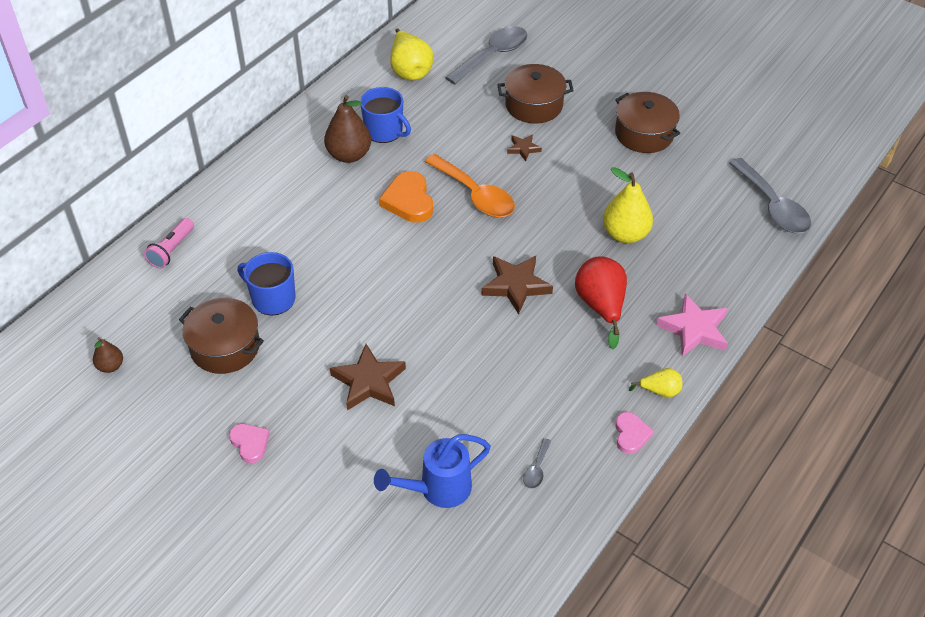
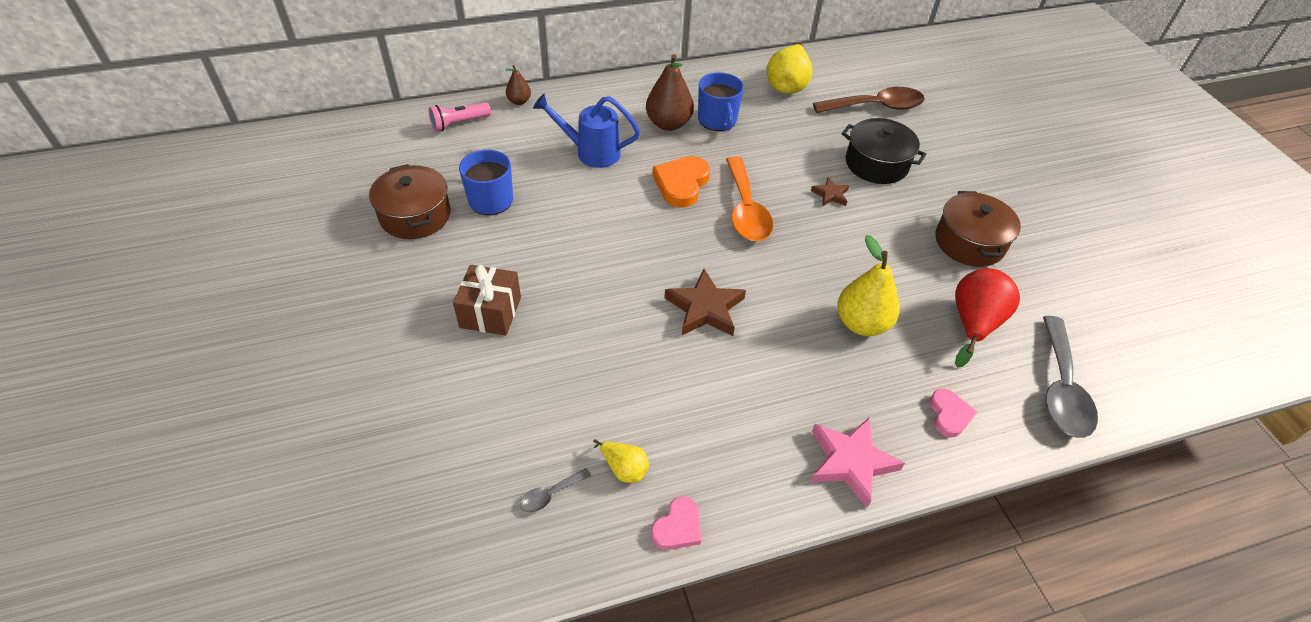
camera: 35 degrees right, 0 degrees up
(110, 366) = (324, 181): brown pear -> brown pear (519, 101)
(250, 443) = (347, 302): pink heart -> pink heart (949, 415)
(368, 382) = (490, 312): brown star -> brown gift
(438, 489) = (444, 448): blue watering can -> blue watering can (591, 152)
(493, 55) = (876, 107): grey spoon -> brown spoon
(534, 105) = (876, 164): brown pot -> black pot
(601, 306) = (770, 377): red pear -> red pear (973, 323)
(660, 391) = (752, 502): yellow pear -> yellow pear (624, 468)

